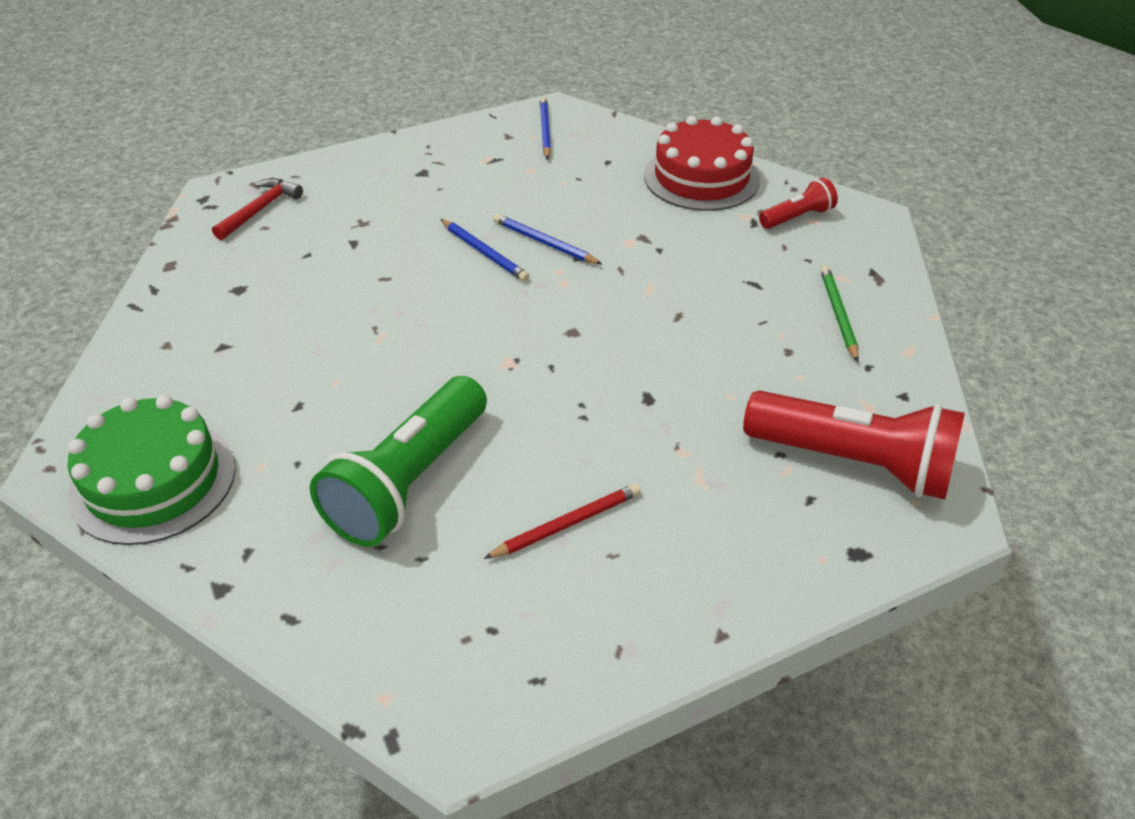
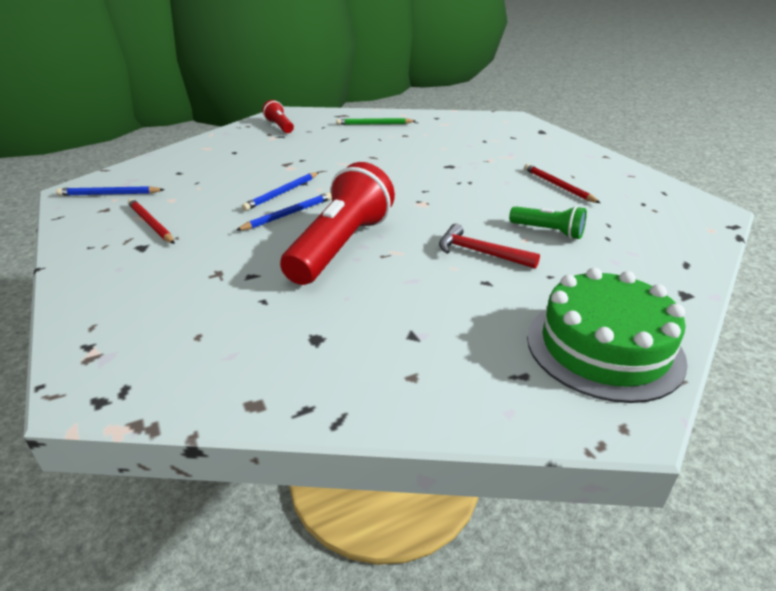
camera: 90 degrees left, 10 degrees down
(260, 210) = (157, 344): red hammer -> red hammer (480, 253)
(408, 482) = (548, 231): green flashlight -> green flashlight, size x0.50
(471, 168) = (151, 224): none -> red pencil
(701, 177) = (221, 146): red cake -> none
(854, 463) = (486, 128): red flashlight -> red flashlight (341, 246)

